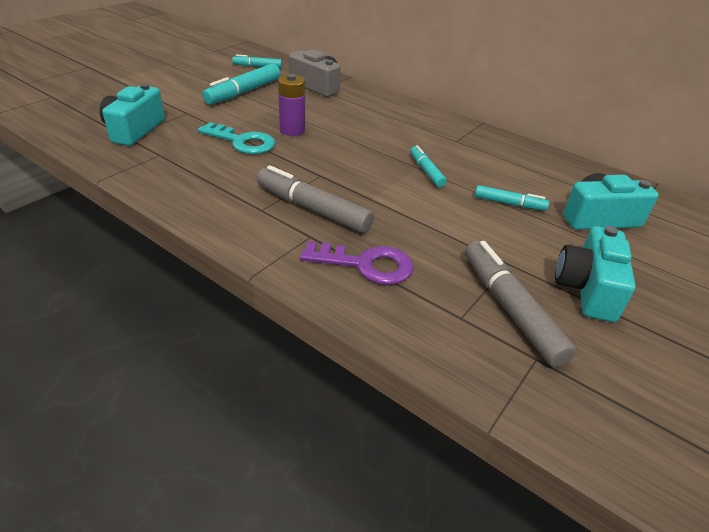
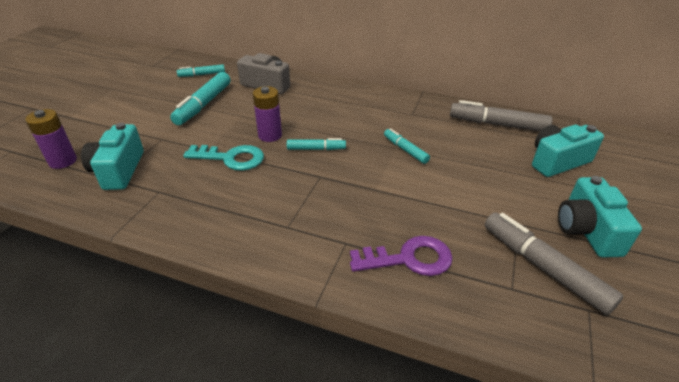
camera: 15 degrees left, 0 degrees up
(90, 113) = (63, 161): none -> purple battery
(313, 209) = (332, 213): grey marker -> grey marker (497, 124)
(509, 204) = (486, 165): turquoise marker -> turquoise marker (316, 149)

